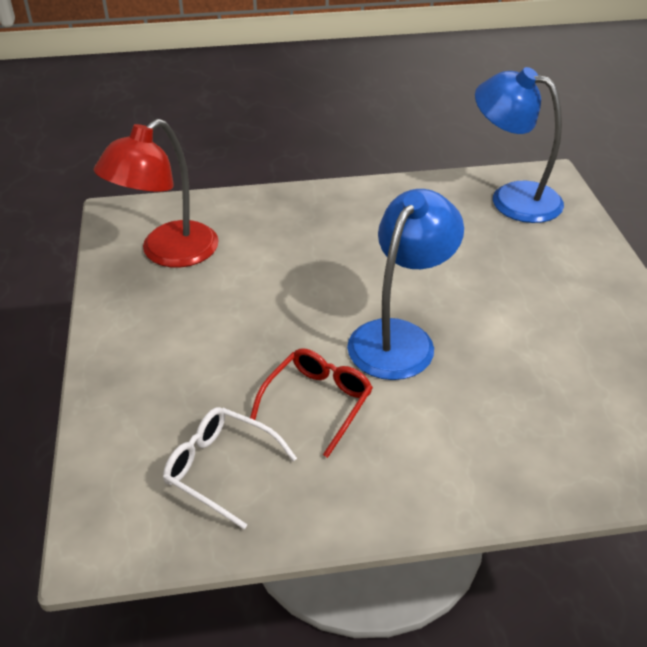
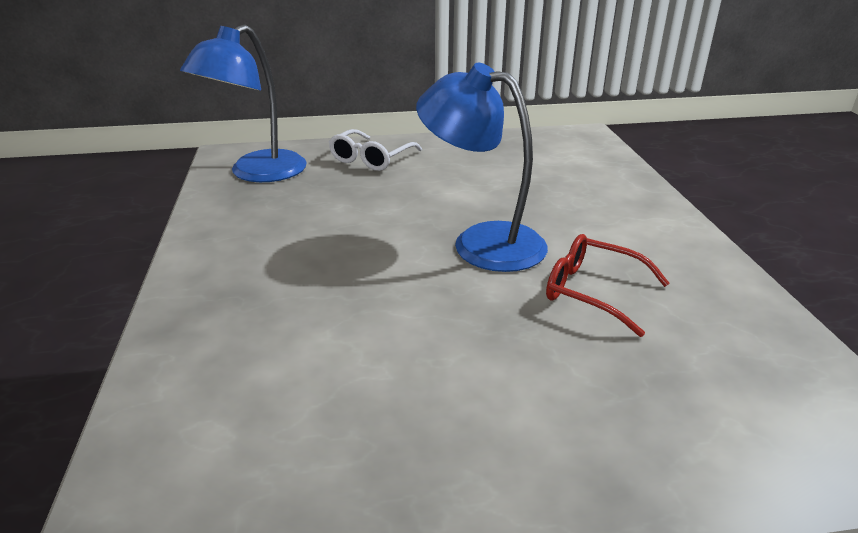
camera: 90 degrees left, 10 degrees down
(168, 253) = (286, 451): red lamp -> none
(221, 469) = (722, 356): white glasses -> white glasses (371, 158)

